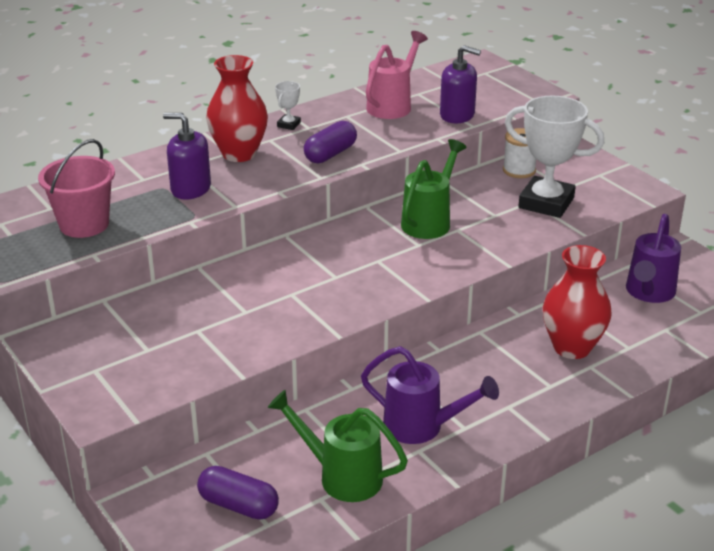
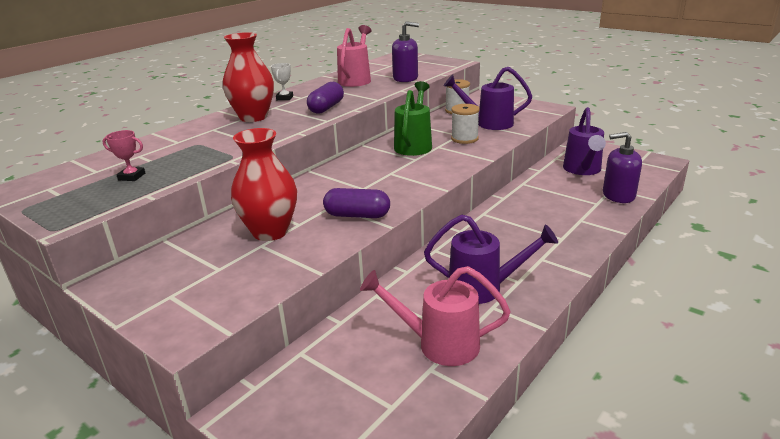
camera: 15 degrees left, 5 degrees down
(84, 224) = (132, 177): pink bucket -> pink trophy
(190, 189) = (222, 141): purple soap dispenser -> purple soap dispenser (618, 195)
(238, 505) = (354, 395): purple capsule -> purple capsule (357, 215)
(342, 477) = (439, 344): green watering can -> pink watering can
(498, 223) = (464, 139): none -> white spool
(546, 203) = (489, 123): white trophy -> purple watering can
(572, 347) = (557, 211): red vase -> red vase (270, 232)

